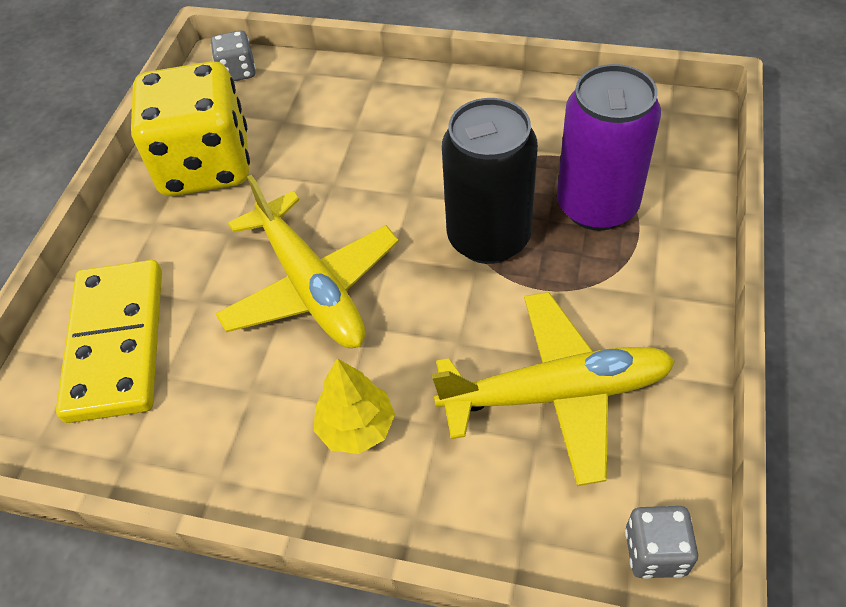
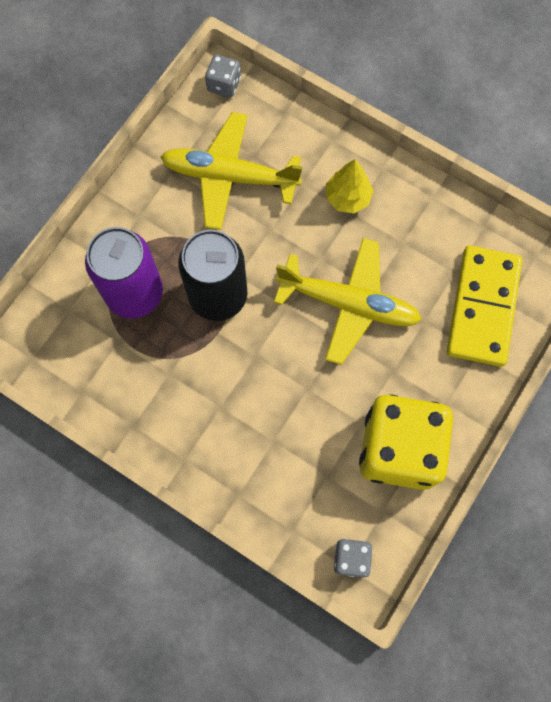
camera: 165 degrees left, 20 degrees up
(310, 286) = (348, 303): yellow plane -> yellow plane turned 120 degrees clockwise

